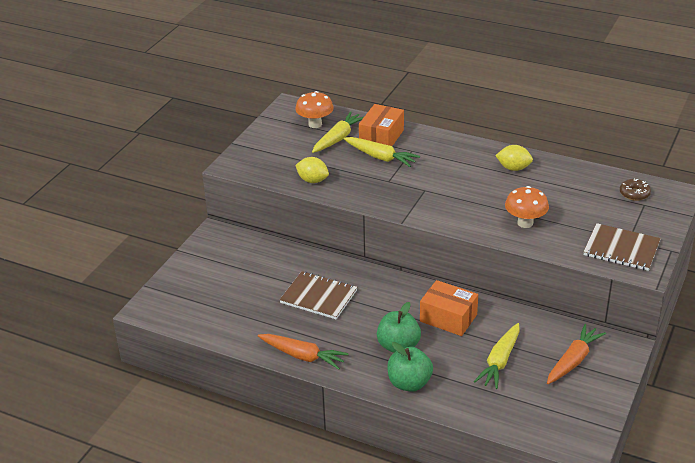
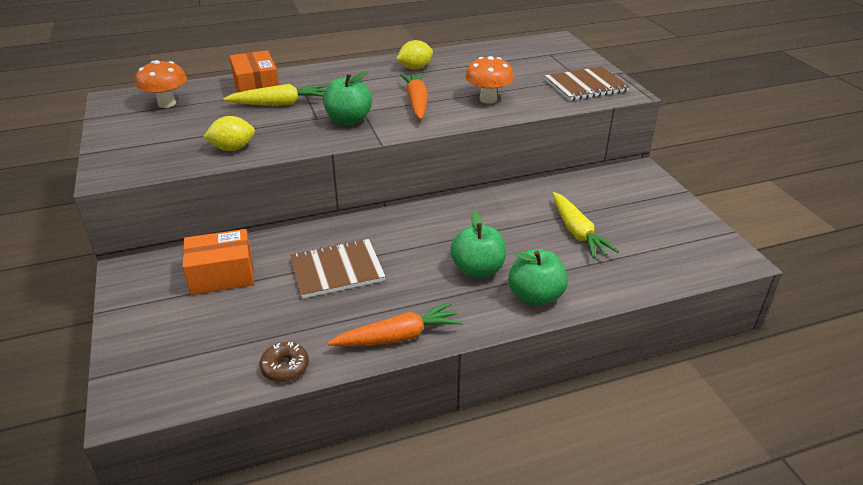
camera: 45 degrees left, 0 degrees up
(338, 138) = (211, 105): yellow carrot -> none
(405, 193) = (348, 120): none -> green apple
(448, 318) = (485, 222): orange box -> orange box (222, 275)
(573, 360) = (625, 200): orange carrot -> orange carrot (416, 102)
(634, 194) = (532, 50): brown donut -> brown donut (285, 367)

